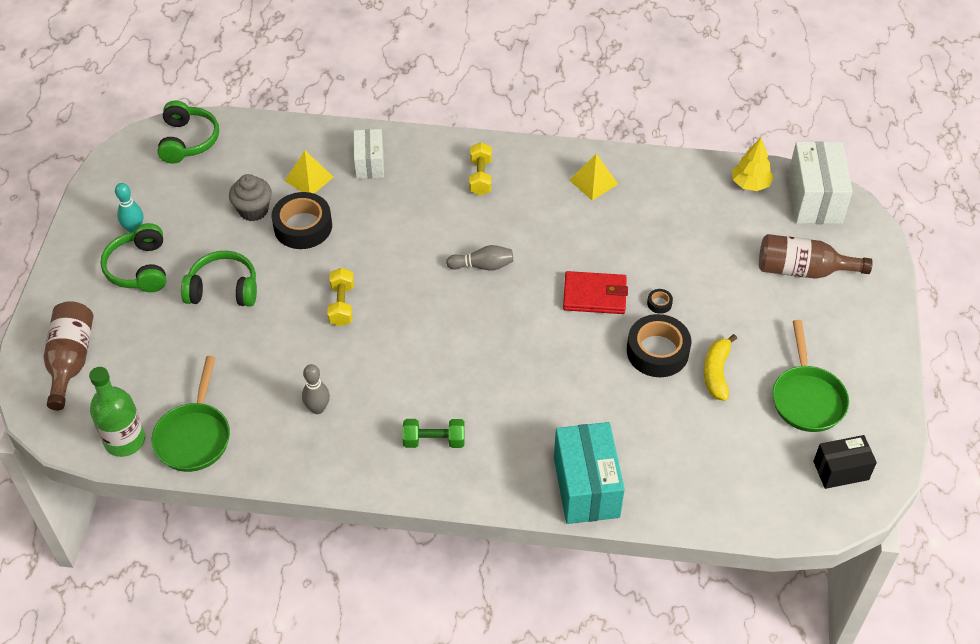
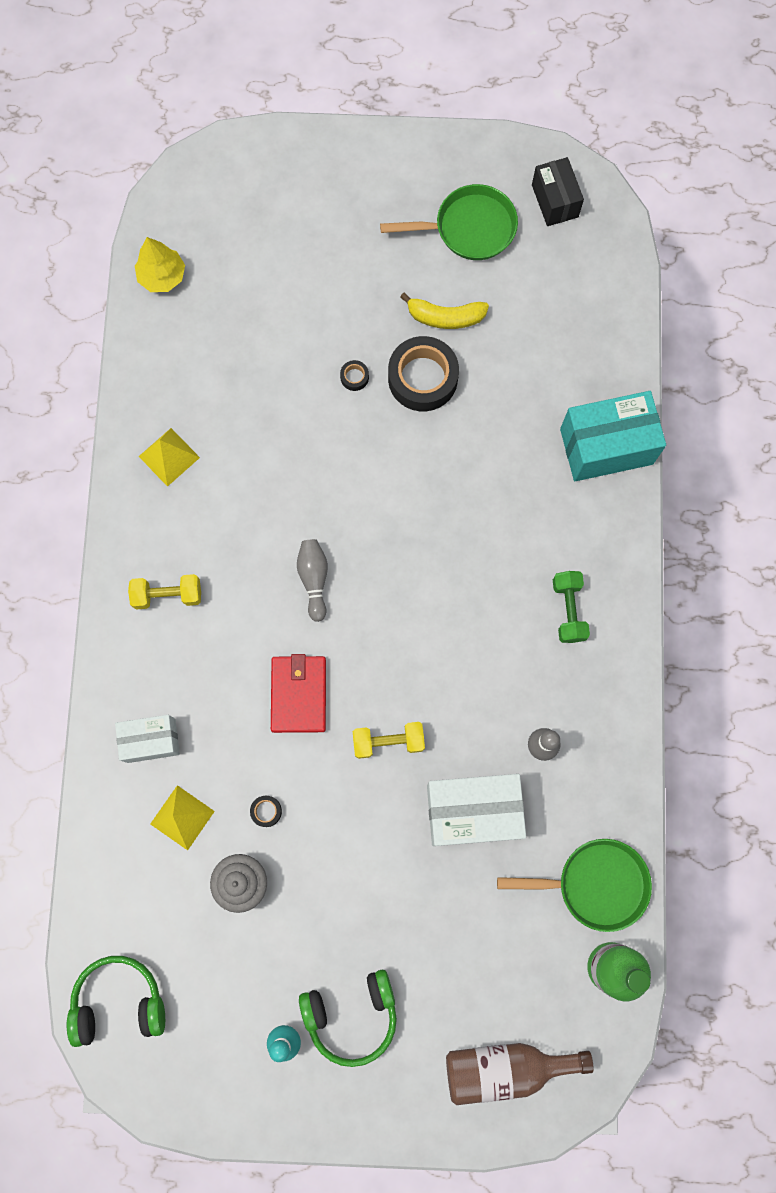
camera: 95 degrees left, 25 degrees up
(223, 289) = (376, 895): green headphones -> none
(303, 226) = (266, 811): black tape -> black tape, size x0.41
(595, 295) = (348, 448): red wallet -> red wallet (298, 694)
(802, 270) = (293, 224): brown bottle -> none
(814, 199) = (183, 207): white box -> white box (472, 811)

